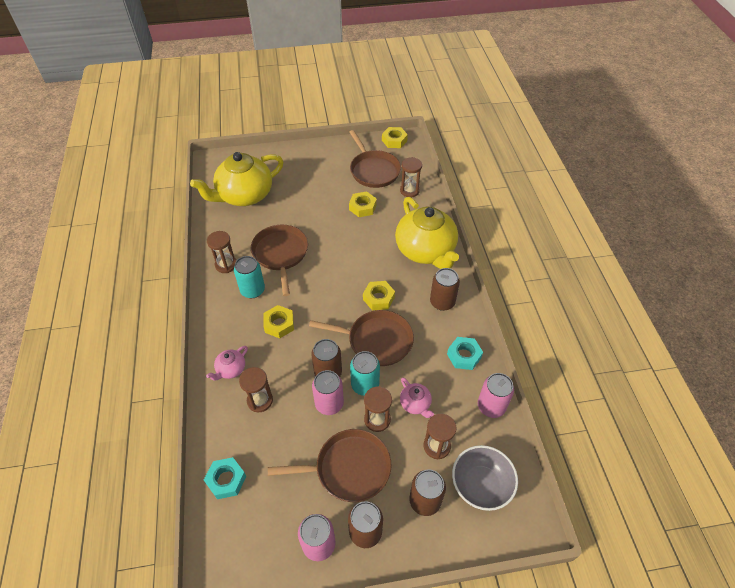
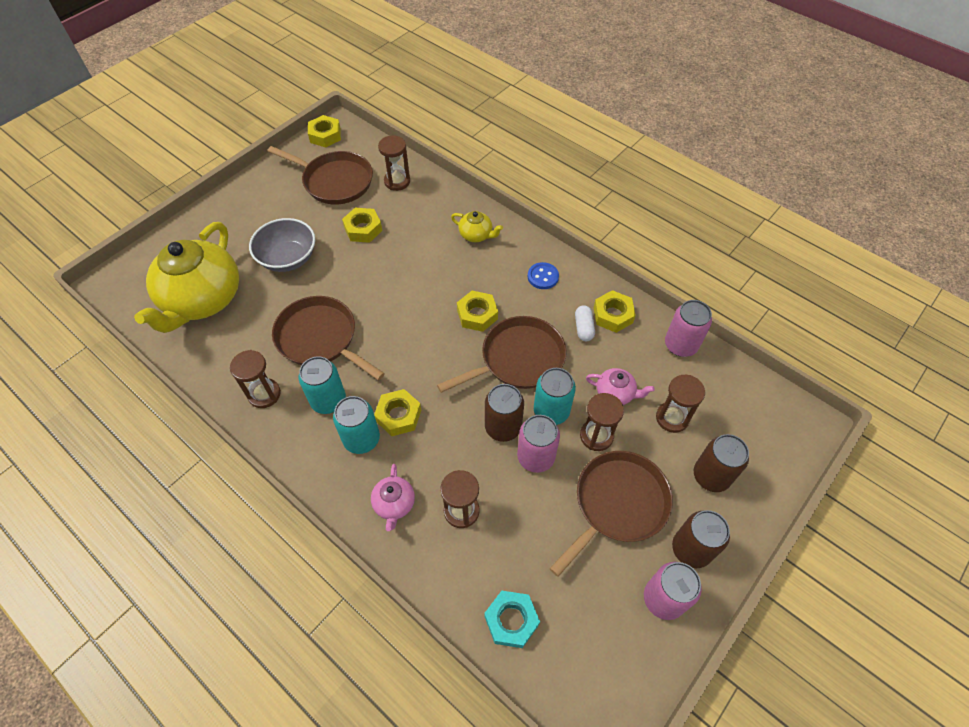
camera: 40 degrees left, 5 degrees up
(248, 323) = (361, 439): none -> turquoise can
(426, 251) = (476, 235): yellow teapot -> yellow teapot, size x0.42
(436, 350) = (583, 328): none -> white capsule
(442, 302) = (543, 277): brown can -> blue button
(464, 356) = (613, 315): turquoise nut -> yellow nut
(481, 484) = (740, 422): grey bowl -> grey bowl (288, 258)

